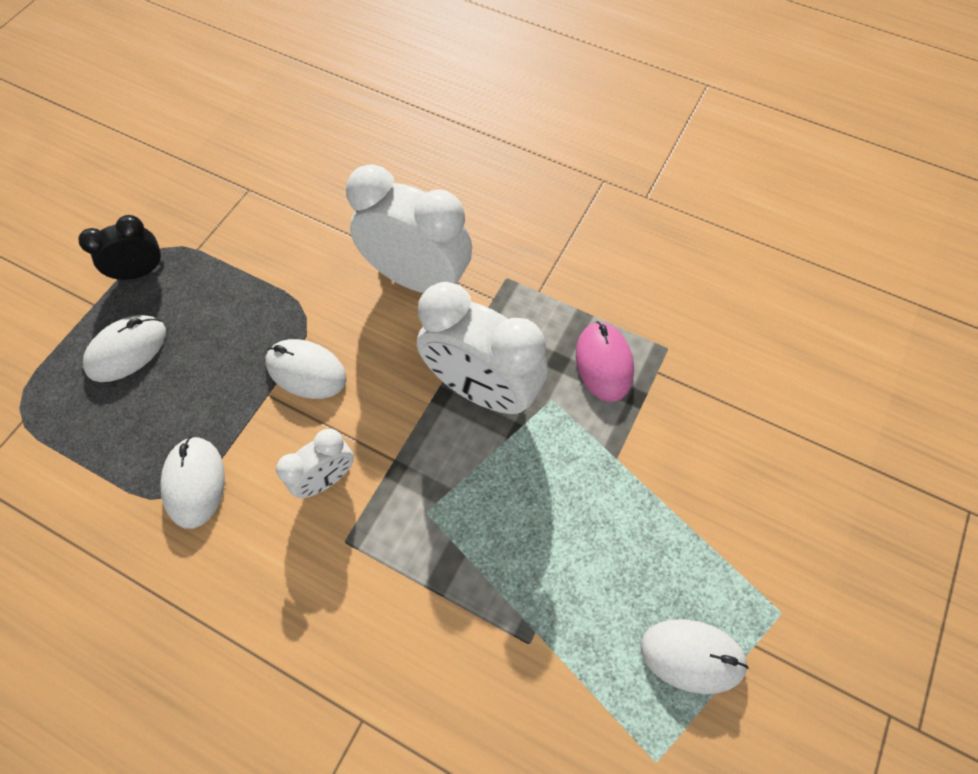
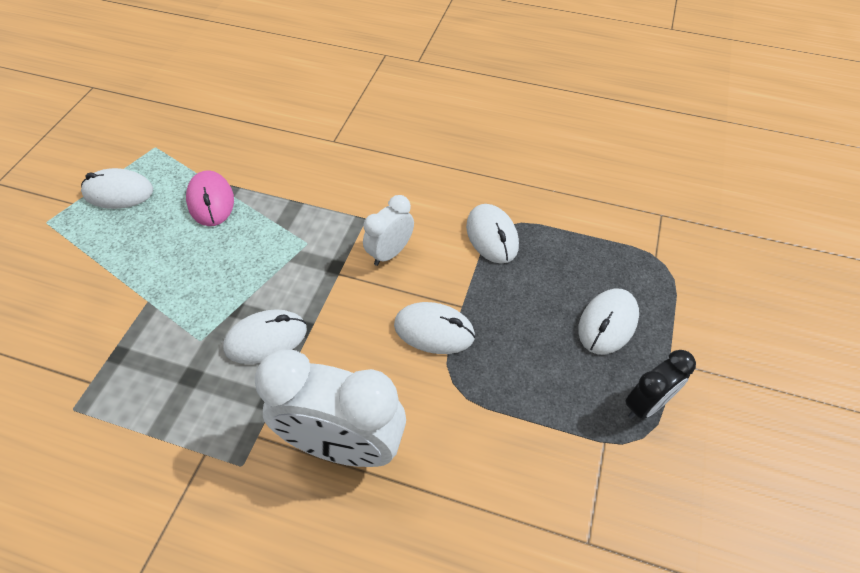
camera: 170 degrees right, 10 degrees down
(482, 389) = (266, 339): white clock -> white mouse
(604, 363) = (143, 382): pink mouse -> pink mouse (211, 201)

